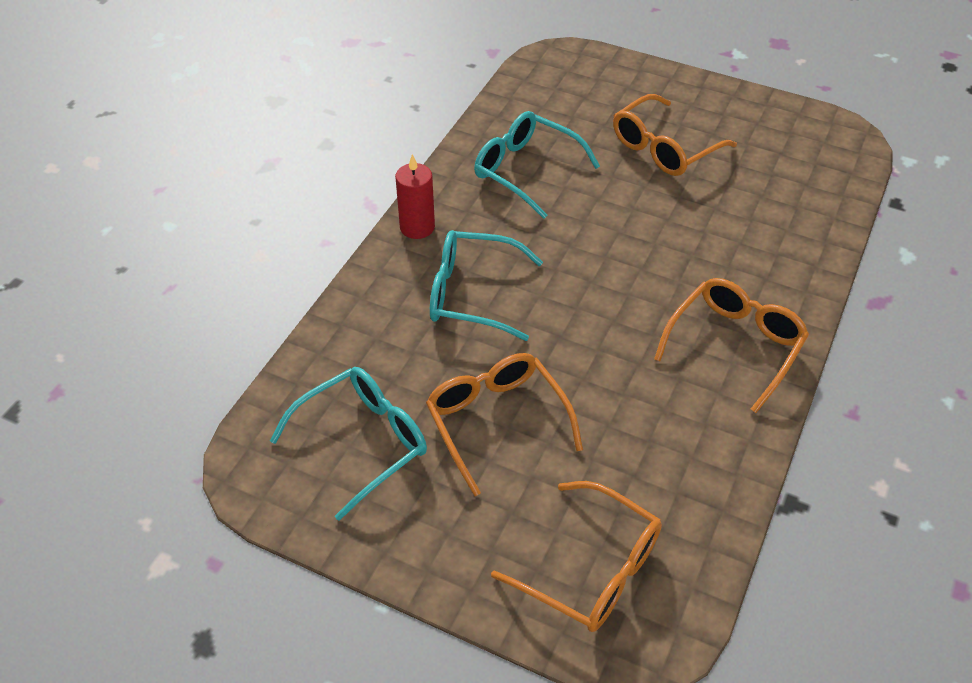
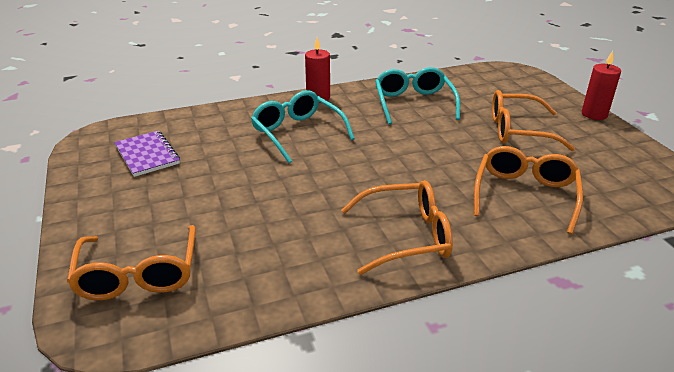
camera: 45 degrees right, 15 degrees down
(361, 443) = (147, 155): turquoise glasses -> purple notebook
(497, 423) = (214, 185): orange glasses -> orange glasses (525, 195)
(697, 82) = (594, 114): none -> red candle

